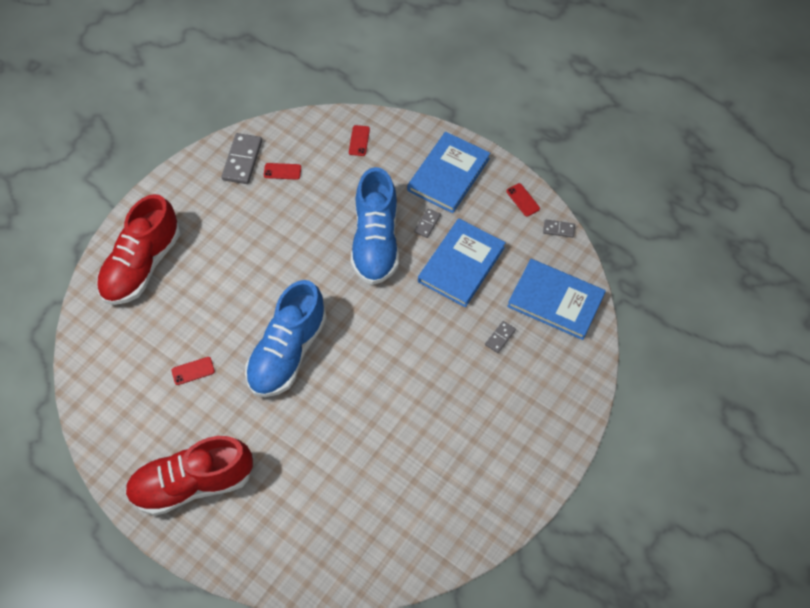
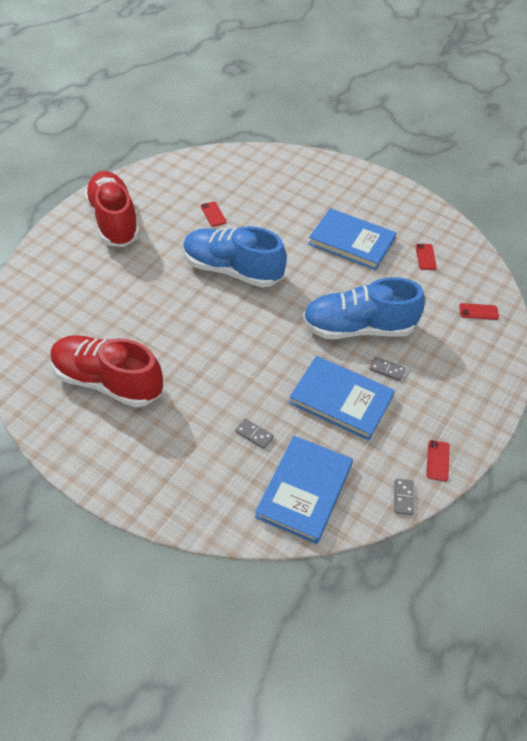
camera: 85 degrees right, 10 degrees down
(142, 265) = (310, 179): red shoe -> red shoe (108, 382)
(242, 160) = (431, 229): grey domino -> none
(448, 174) = (455, 388): blue book -> blue book (351, 242)
(523, 200) = (438, 460): red phone -> red phone turned 45 degrees counterclockwise

